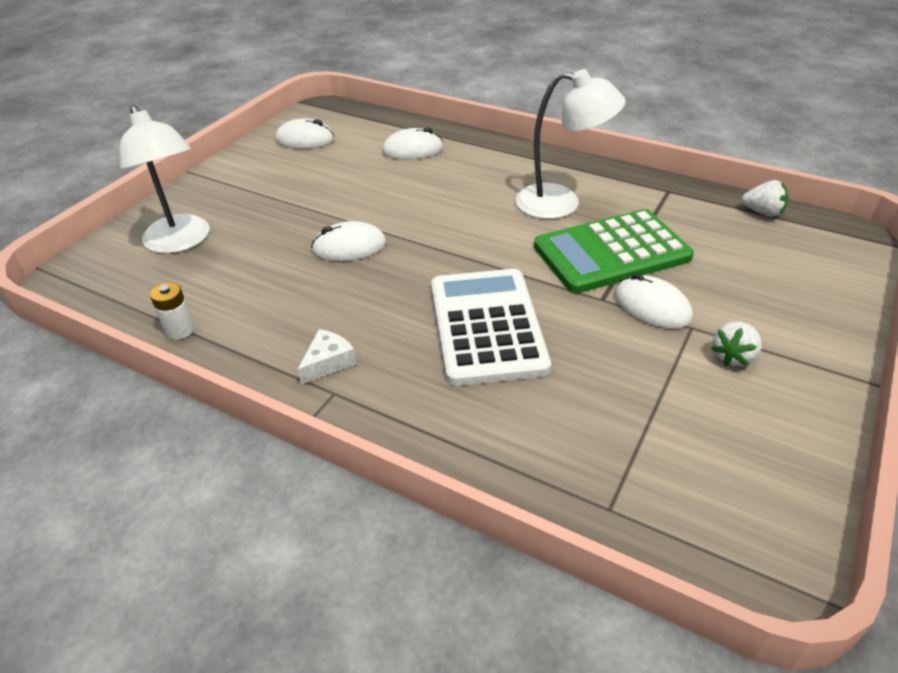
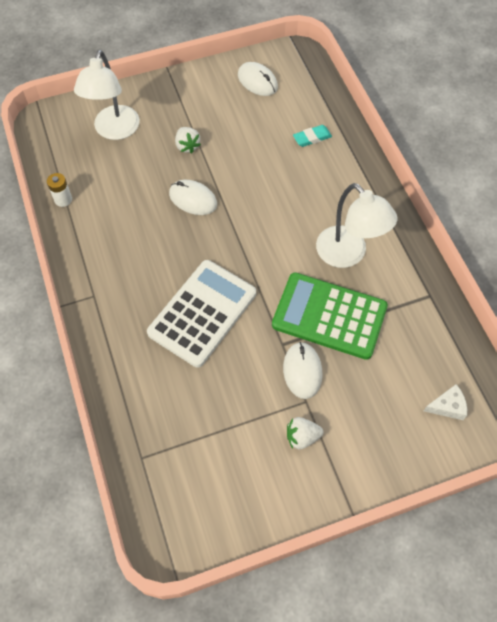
camera: 40 degrees right, 20 degrees up
(328, 362) = (108, 275): white cheese -> white cheese (447, 406)
(412, 149) = (312, 138): white mouse -> turquoise eraser
(762, 212) = (466, 360): white strawberry -> white strawberry (187, 146)

